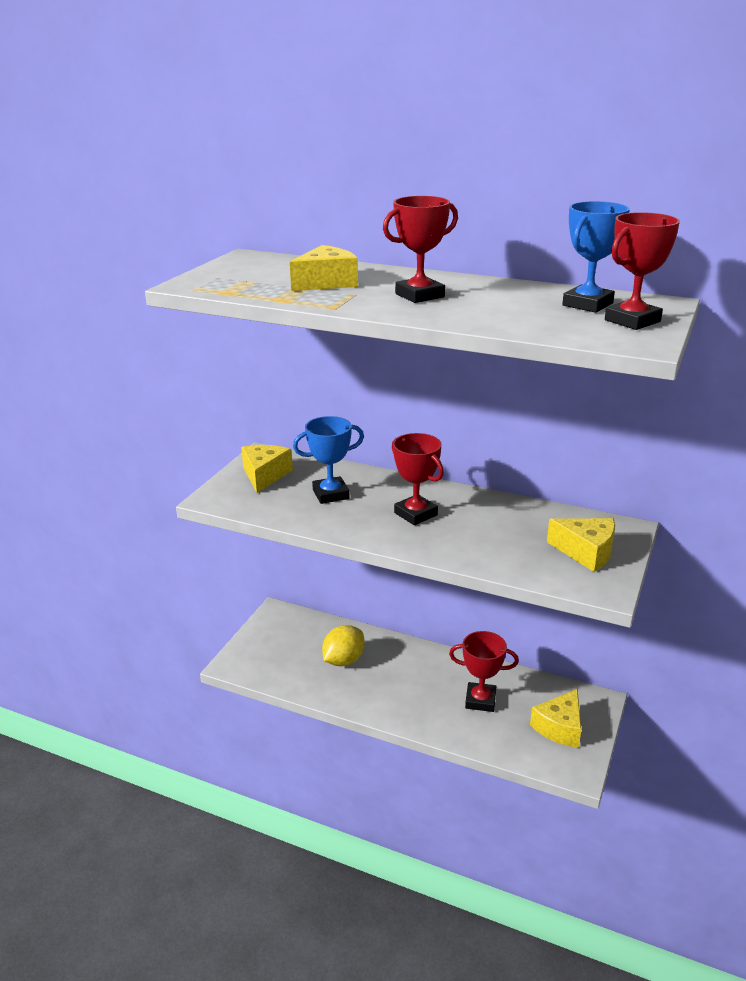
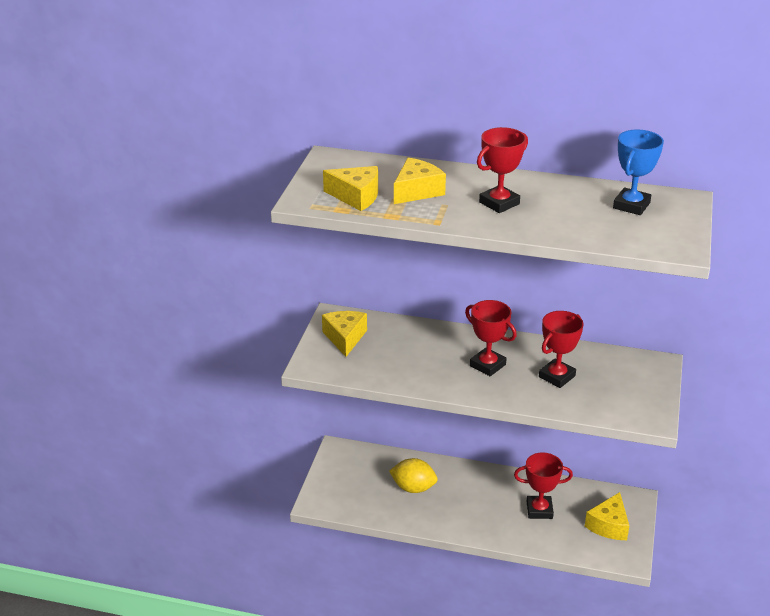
camera: 10 degrees left, 5 degrees up
(331, 494) = (410, 352): blue trophy -> none
(343, 660) = (413, 488): yellow lemon -> yellow lemon turned 75 degrees clockwise
(586, 552) = (632, 388): yellow cheese -> yellow cheese (356, 196)
(632, 321) = (669, 223): red trophy -> red trophy (557, 376)

